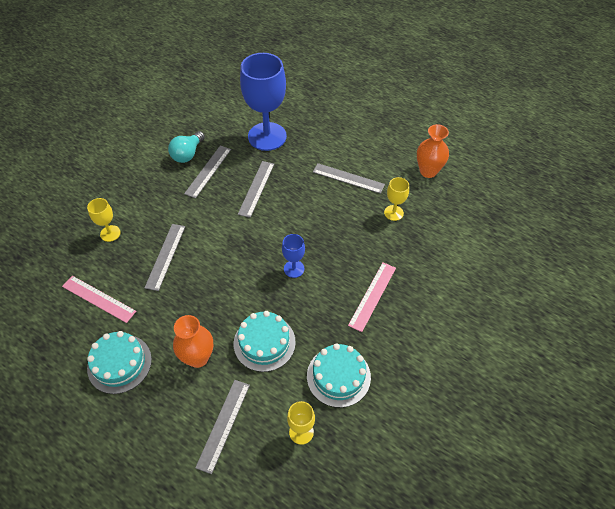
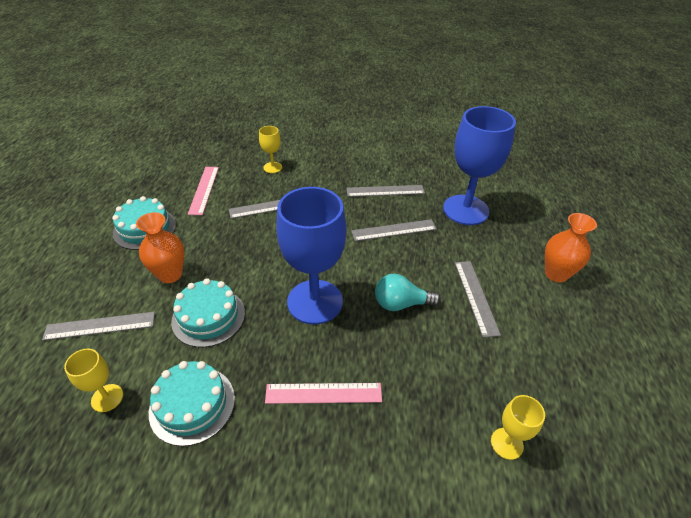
camera: 60 degrees right, 10 degrees down
(187, 154) = (392, 171): turquoise light bulb -> turquoise light bulb (401, 304)
(294, 269) = (315, 301): blue goblet -> blue goblet, size x2.20
(393, 213) = (465, 364): yellow goblet -> yellow goblet (506, 443)
(428, 171) = (568, 376): orange vase -> orange vase (556, 274)

